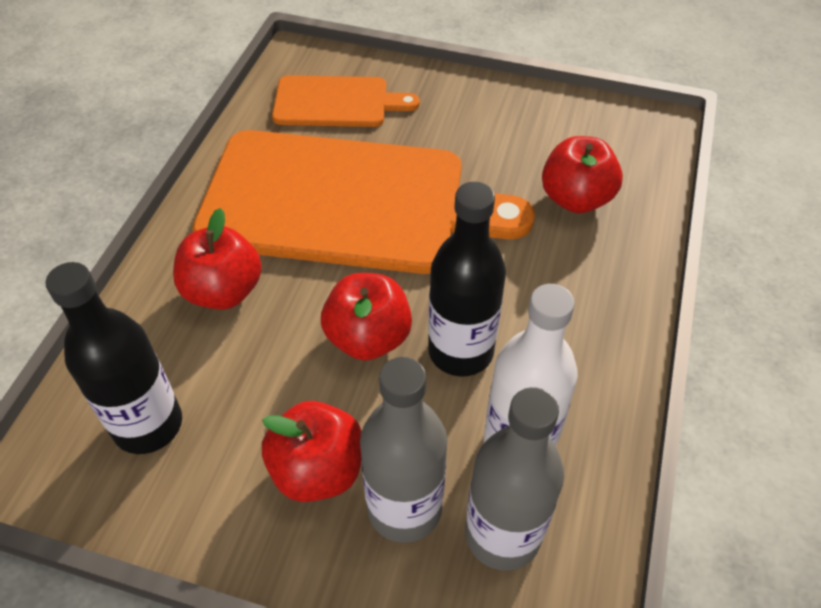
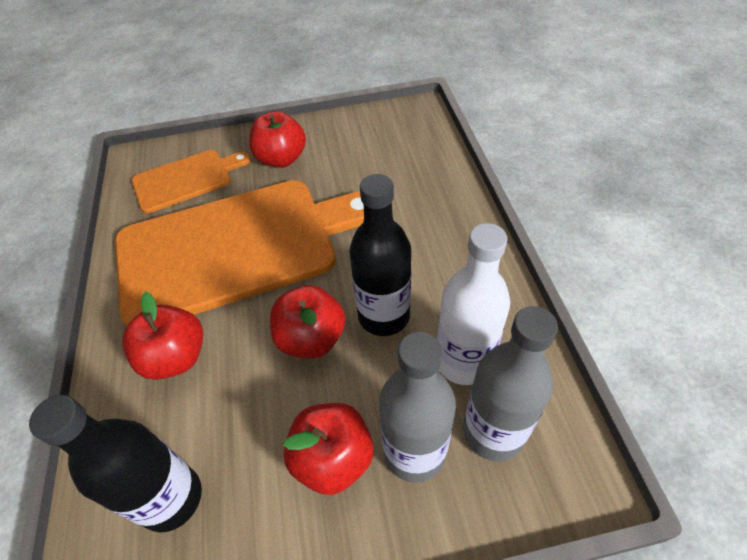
camera: 25 degrees left, 0 degrees up
(576, 199) = (396, 178): red apple -> red apple (281, 159)

